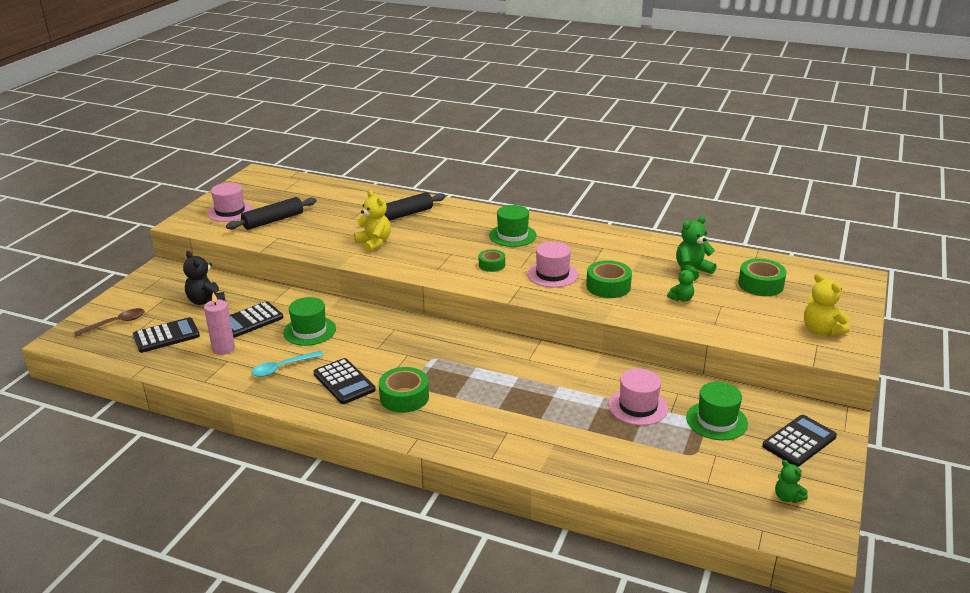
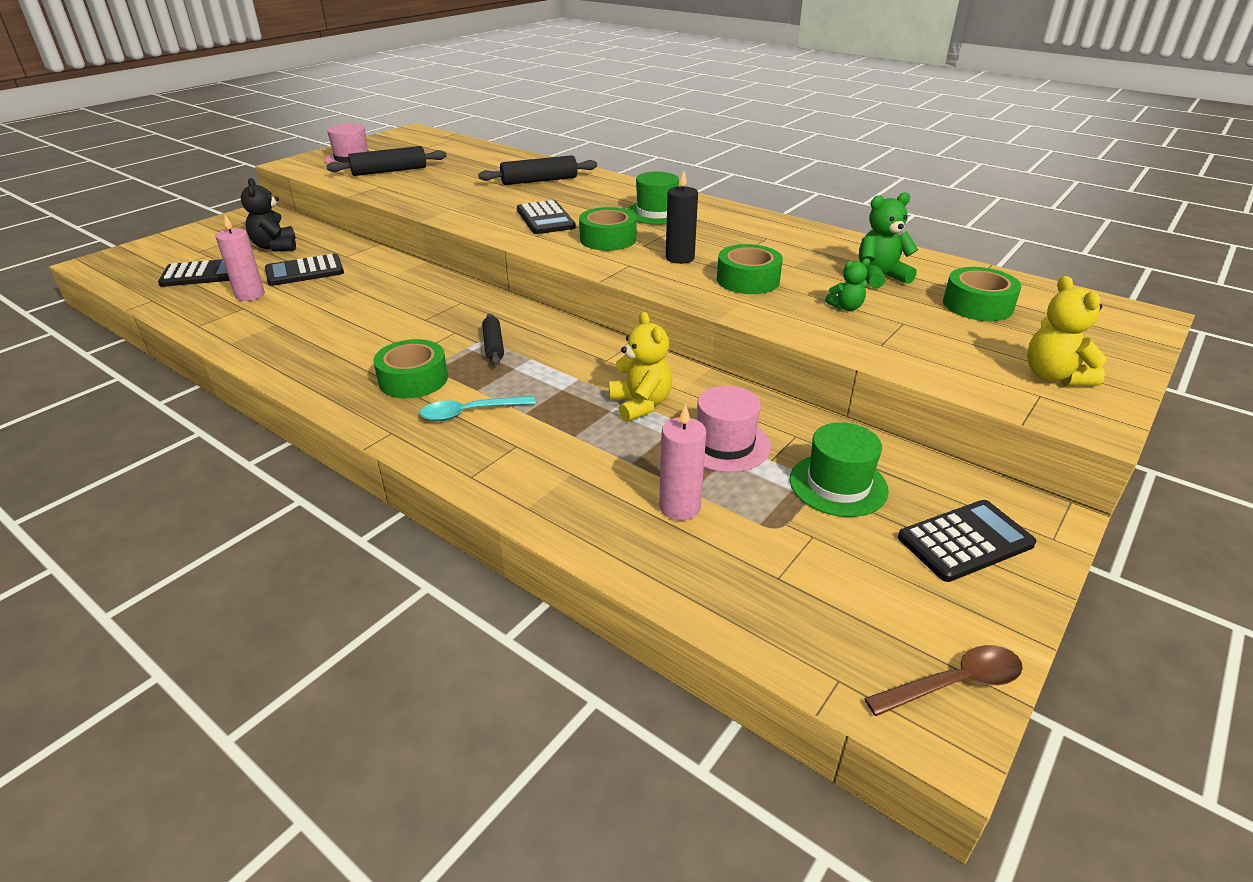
camera: 15 degrees right, 5 degrees up
(116, 323) = (164, 255): brown spoon -> brown spoon (954, 683)
(282, 368) = (296, 324): turquoise spoon -> turquoise spoon (470, 413)
(309, 331) = (361, 290): green hat -> none
(344, 382) = (354, 350): black calculator -> black calculator (545, 219)
(374, 243) = (482, 202): yellow teddy bear -> yellow teddy bear (640, 404)
(443, 361) = (493, 346): none -> black rolling pin
(491, 265) = (608, 239): green tape -> green tape, size x1.59
(552, 274) = (680, 258): pink hat -> black candle
(631, 452) = (679, 507): none -> pink candle
(787, 497) = (908, 631): green teddy bear -> none

